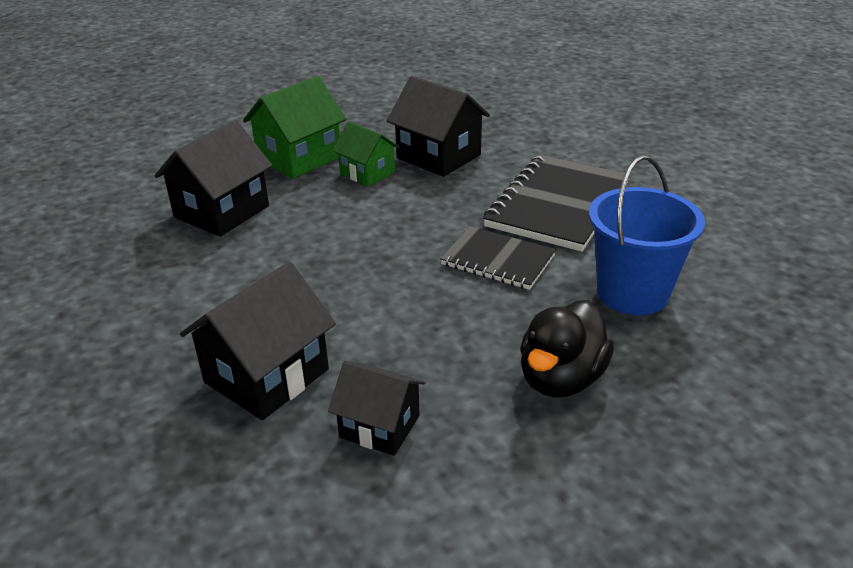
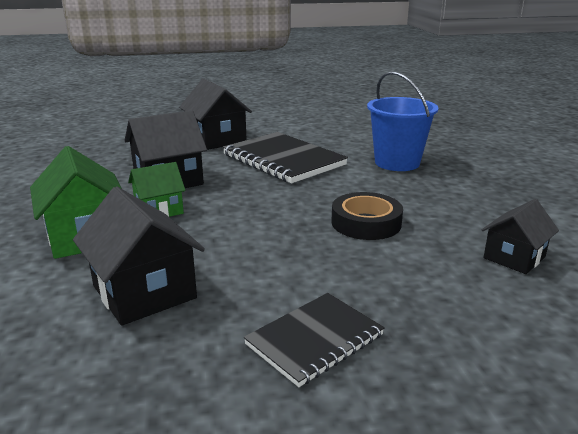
camera: 70 degrees left, 10 degrees down
(266, 376) = (445, 296): black house -> black house (217, 139)
(411, 298) = (366, 223): none -> black tape
(498, 260) = (337, 188): black notebook -> black notebook (315, 340)
(561, 378) = (473, 195): black duck -> none

